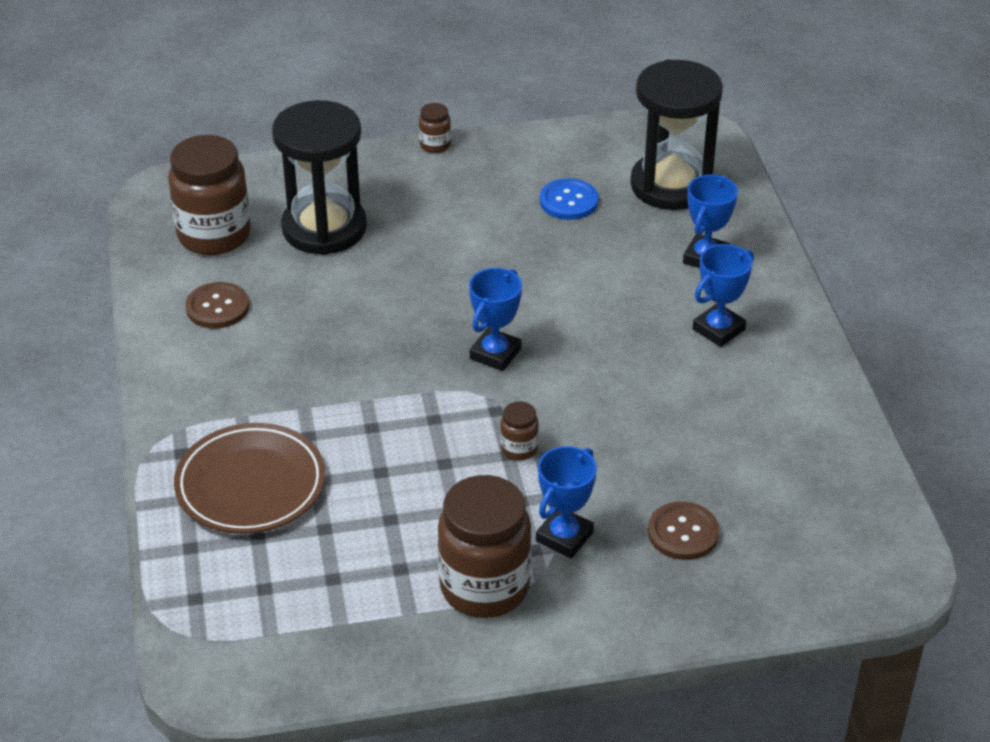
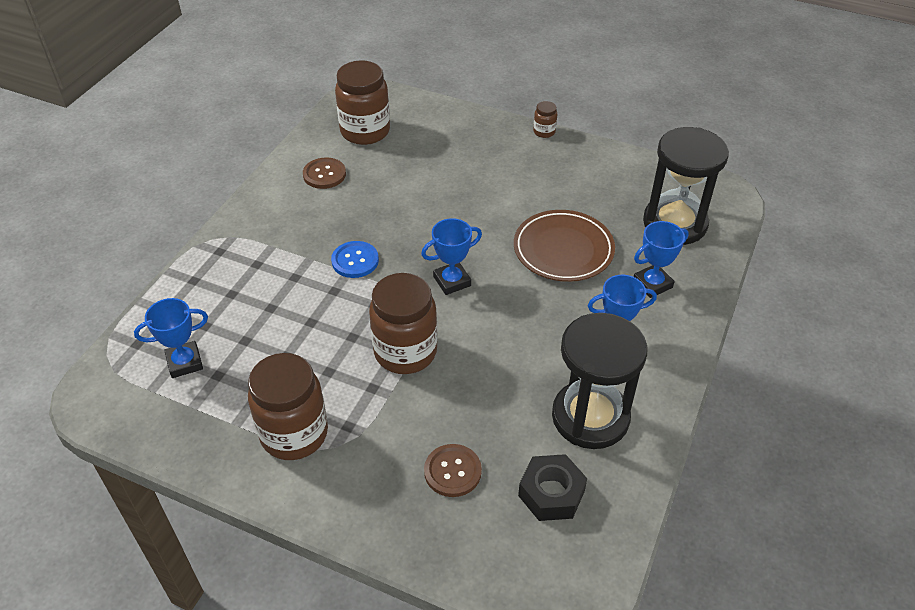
camera: 35 degrees right, 5 degrees up
(250, 485) = (234, 290): brown plate -> brown plate (563, 250)
(324, 228) = (429, 154): black hourglass -> black hourglass (590, 417)
(519, 449) = (405, 352): brown jar -> brown jar, size x2.24
(564, 537) = (375, 428): blue trophy -> blue trophy (185, 362)
(569, 201) = (595, 203): blue button -> blue button (355, 261)
(793, 500) = (551, 493): none -> black nut

